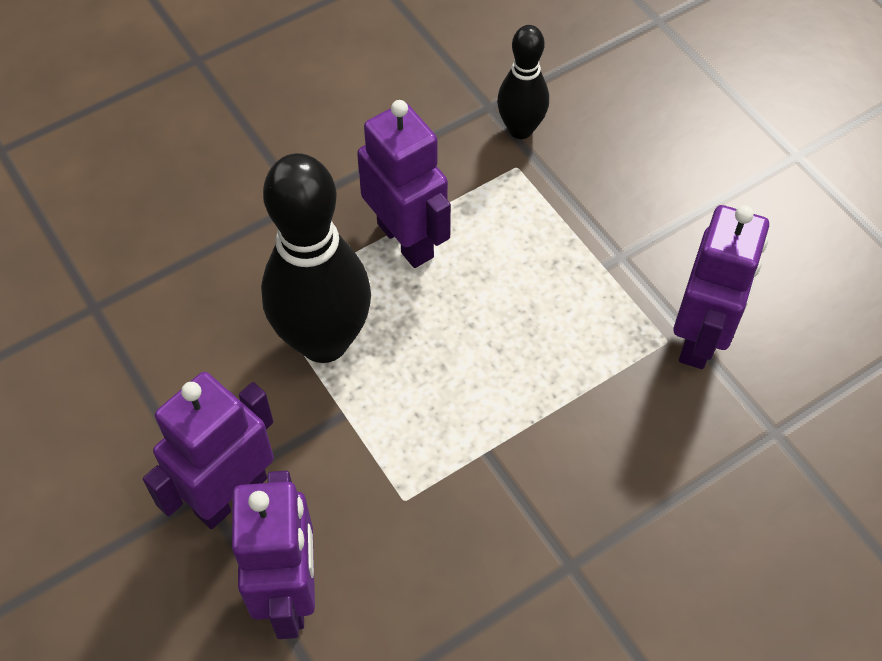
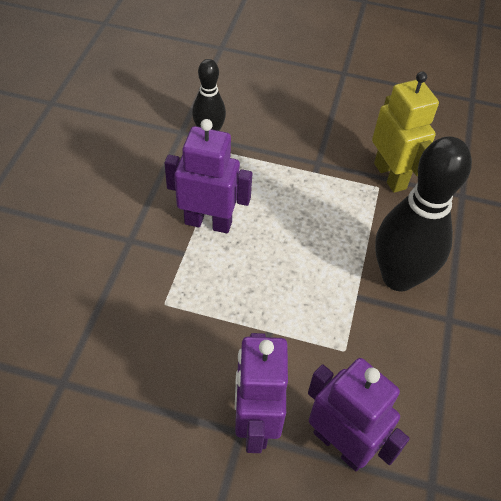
camera: 45 degrees left, 5 degrees down
(324, 341) = (219, 302): black bowling pin -> black bowling pin (398, 277)
(700, 338) = (390, 176): purple robot -> yellow robot

